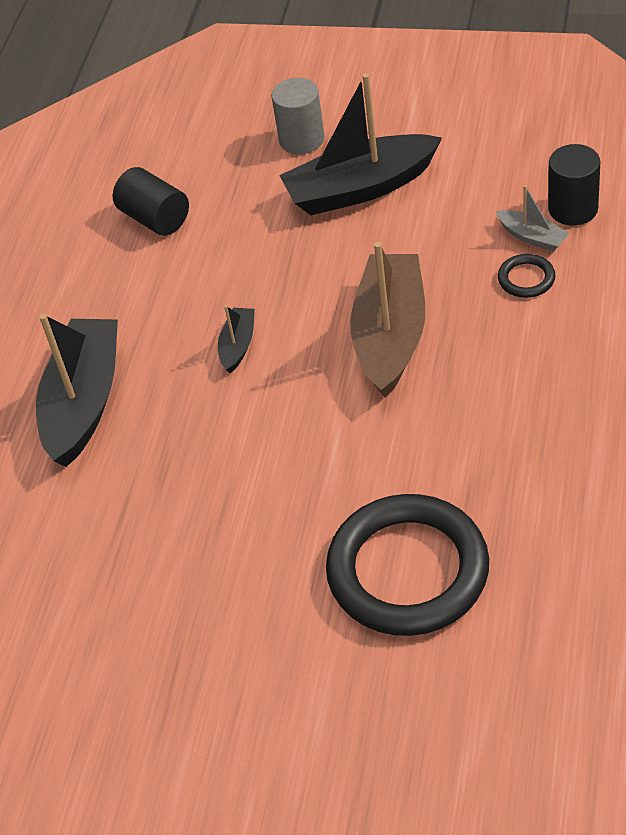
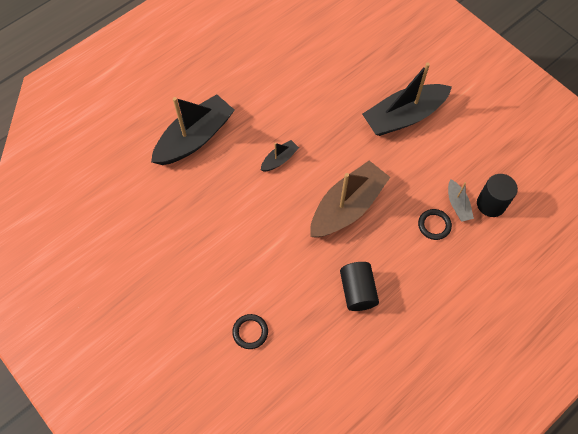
camera: 30 degrees right, 15 degrees up
(155, 218) = (302, 64): black cylinder -> black cylinder (357, 291)
(301, 139) = (401, 68): grey cylinder -> none
(360, 188) = (404, 116): black boat -> black boat turned 45 degrees counterclockwise
(408, 570) = (250, 332): black ring -> black ring, size x0.41

